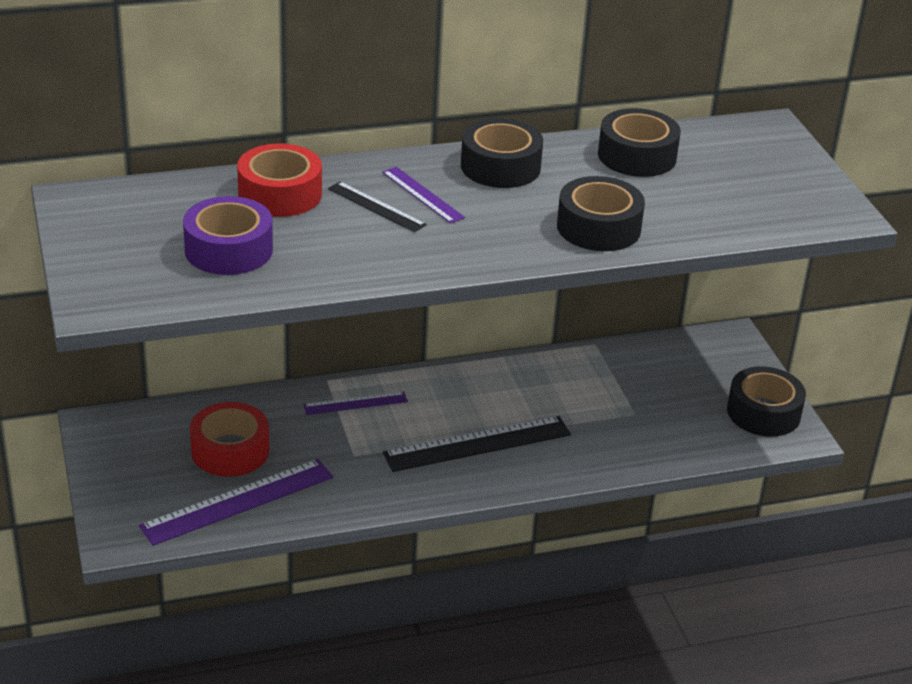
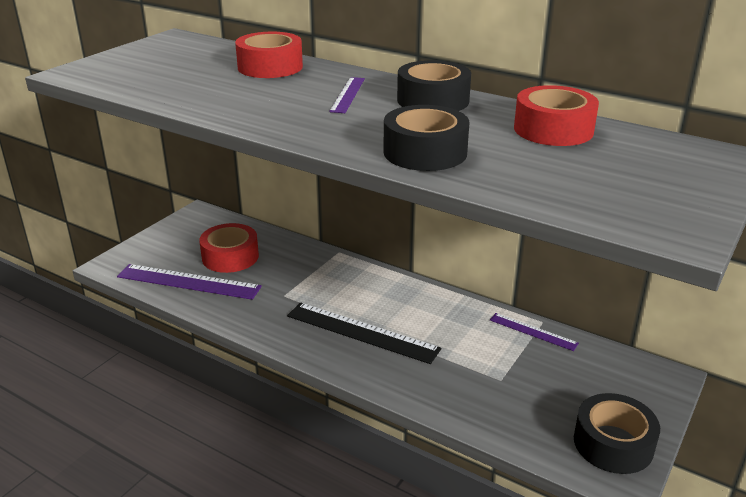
camera: 50 degrees right, 5 degrees down
(228, 250) = (183, 77): purple tape -> none
(355, 403) = (332, 271): purple ruler -> purple ruler (533, 331)
(376, 207) = (306, 89): black ruler -> none
(637, 156) = (553, 129): black tape -> red tape

